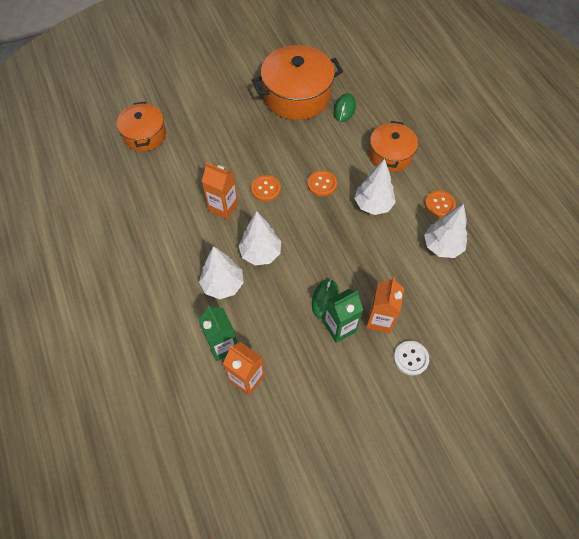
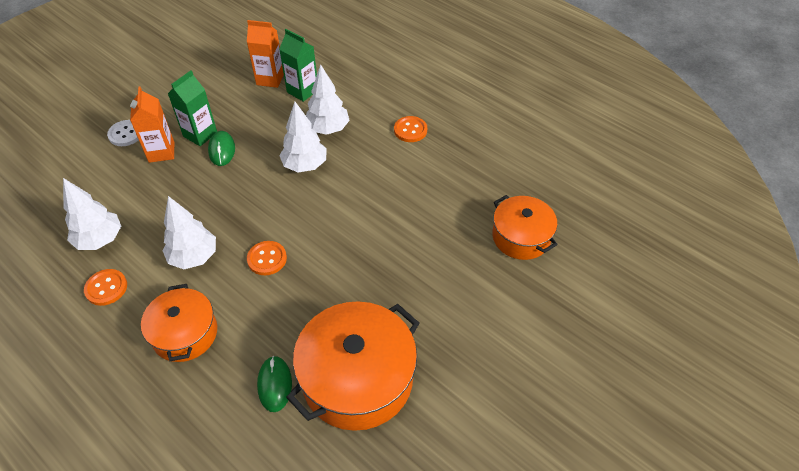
camera: 155 degrees right, 10 degrees down
(223, 207) = (370, 193): orange carton -> none
(265, 189) = (333, 228): orange button -> orange button (410, 130)

